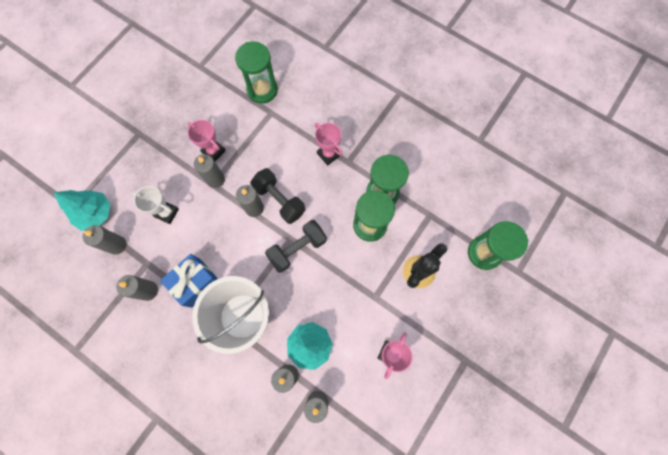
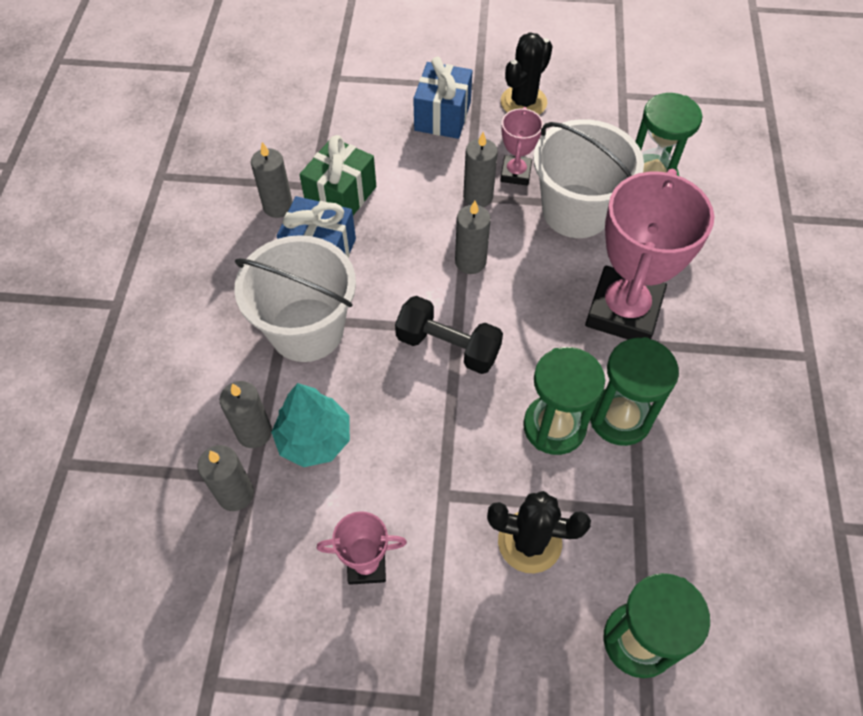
camera: 60 degrees right, 15 degrees down
(95, 213) = (342, 102): turquoise tree -> none
(117, 245) = (316, 144): grey candle -> none
(147, 165) = (442, 116): none -> blue gift
(165, 251) = (341, 196): none -> green gift
(167, 213) = (393, 170): white trophy -> none
(168, 117) = (523, 102): none -> black cactus
(257, 137) = (576, 211): none -> white bucket
(279, 200) = (504, 286): black dumbbell -> none
(328, 154) = (623, 311): pink trophy -> pink trophy, size x2.05

